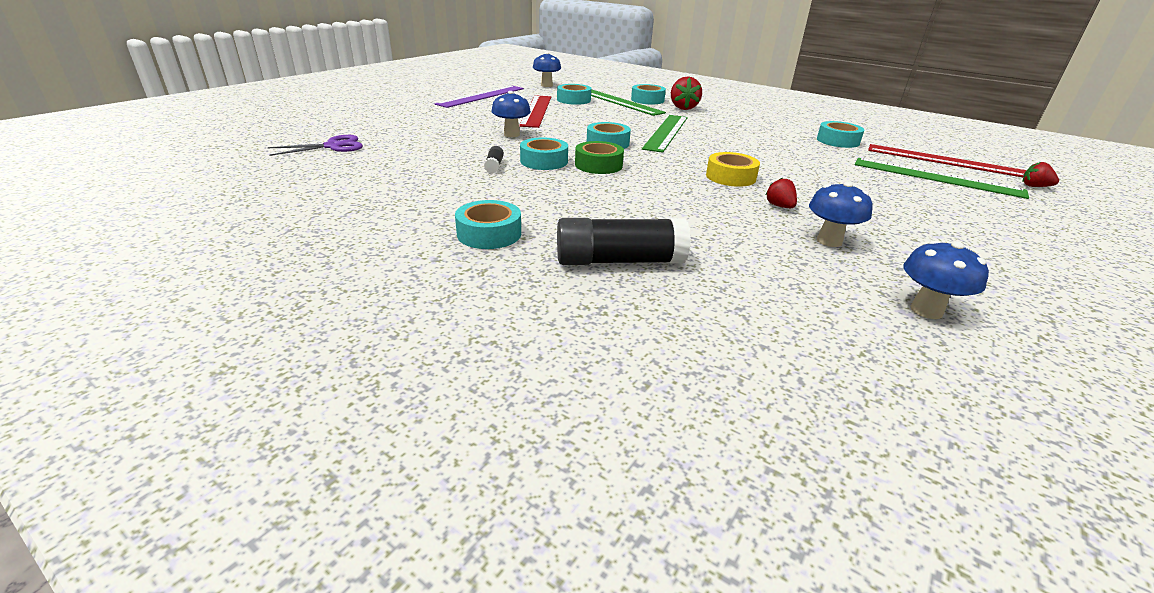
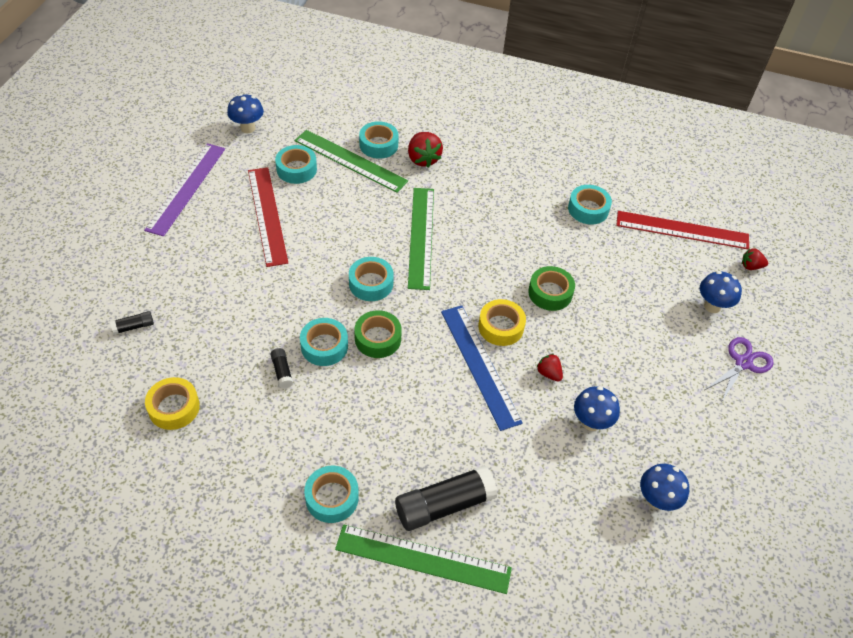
camera: 20 degrees left, 20 degrees up
(333, 146) = (100, 377): purple scissors -> purple scissors (743, 363)
(379, 166) = (174, 408): none -> yellow tape
(385, 132) = (134, 327): none -> black glue stick
(511, 134) = (267, 291): blue mushroom -> blue mushroom (712, 306)
(700, 191) = (480, 365): none -> blue ruler
(790, 169) = (550, 293): none -> green tape
(936, 177) = (674, 272): green ruler -> green ruler (423, 559)

